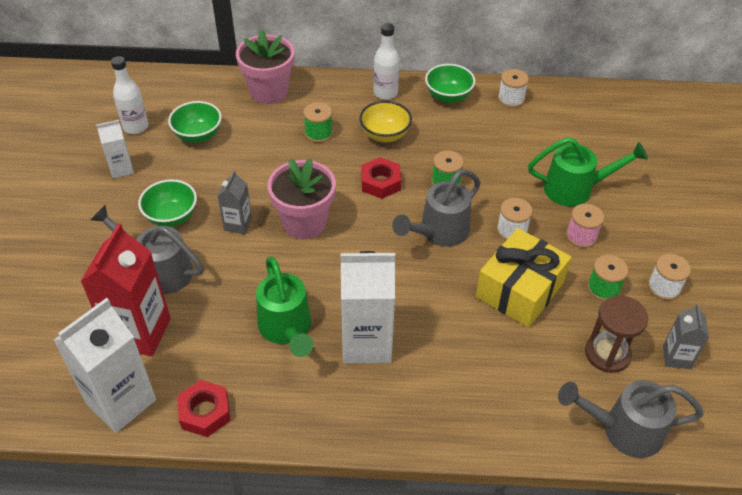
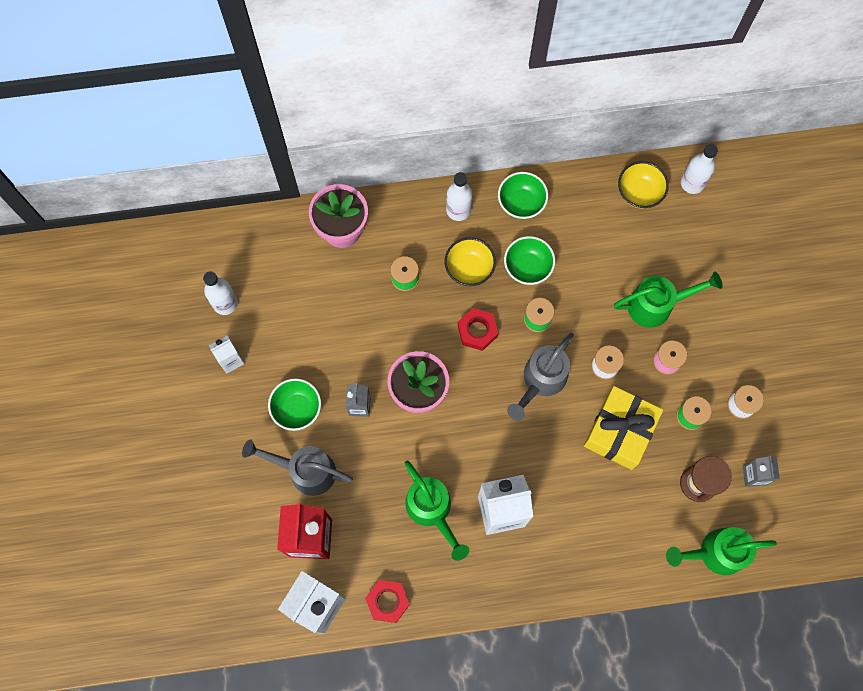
camera: 10 degrees left, 25 degrees up
(198, 135) = (289, 303): green bowl -> green bowl (527, 267)
(511, 99) = (583, 195): white spool -> none
(567, 104) = (639, 193): none -> yellow bowl
(622, 104) = (692, 183): none -> white bottle
(623, 430) = (715, 553): grey watering can -> green watering can

